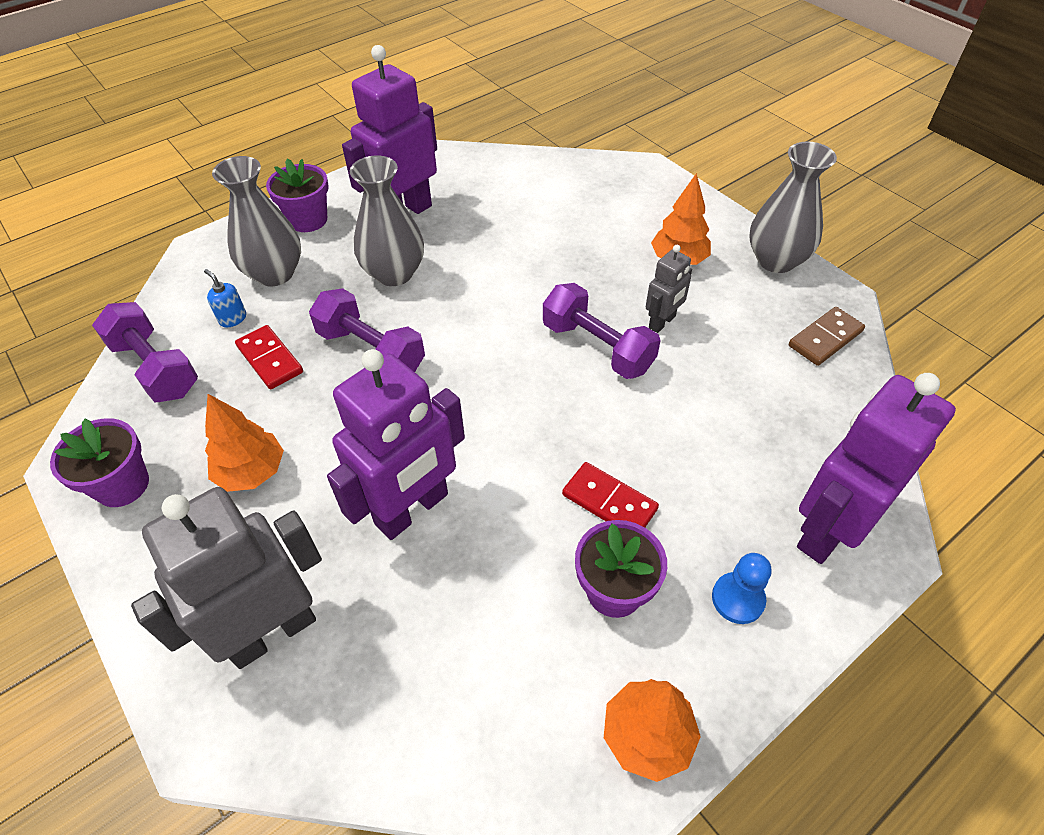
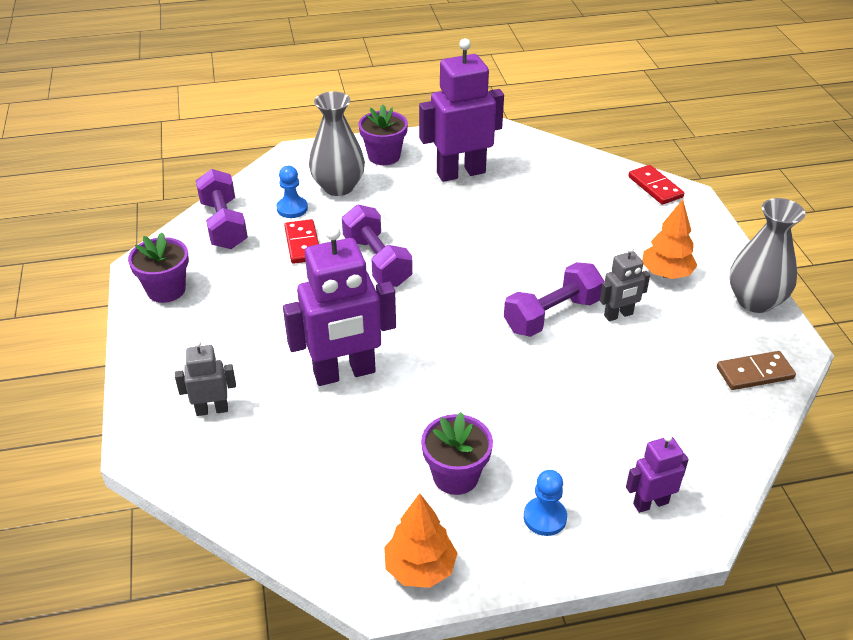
camera: 25 degrees right, 10 degrees down
(233, 318) = (292, 208): blue soap dispenser -> blue pawn
(252, 472) = (251, 311): orange tree -> none
(272, 632) = (212, 409): grey robot -> grey robot, size x0.51
(394, 273) = (426, 213): grey vase -> none
(597, 347) = (552, 315): purple dumbbell -> purple dumbbell turned 75 degrees clockwise
(609, 502) = (489, 421): red domino -> red domino (655, 187)
(827, 530) = (650, 503): purple robot -> purple robot, size x0.51

